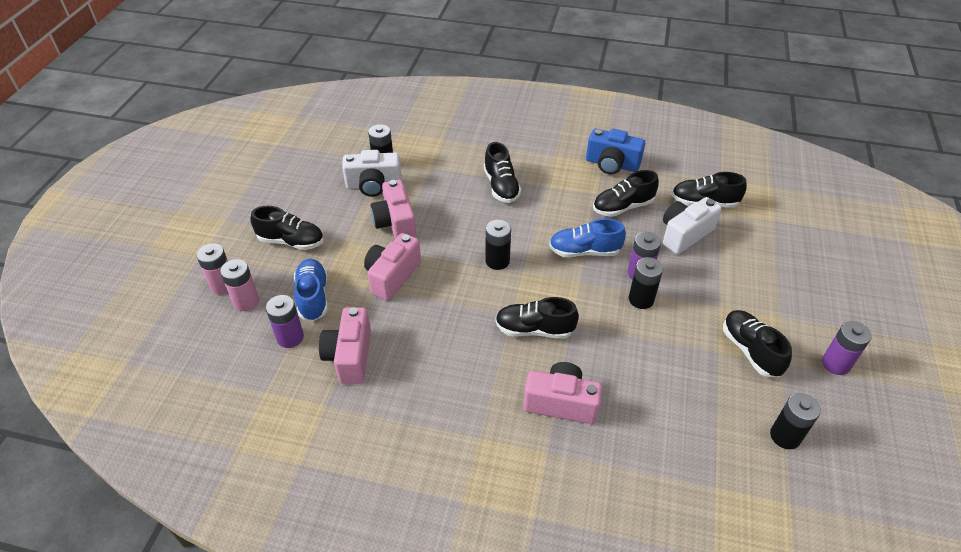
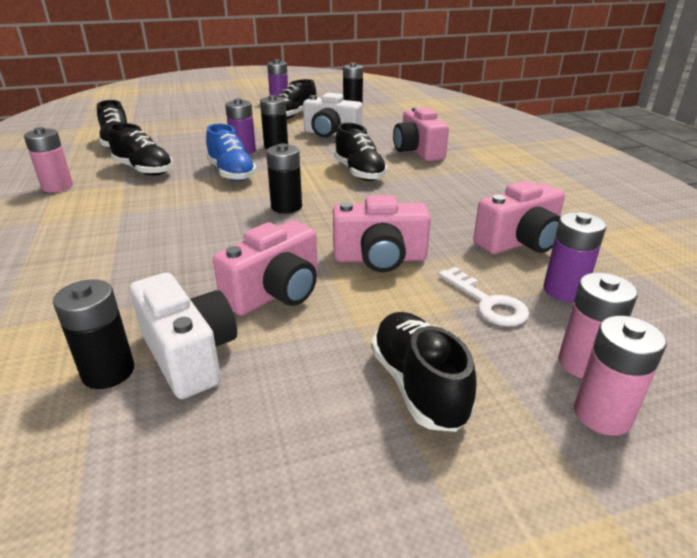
camera: 120 degrees left, 15 degrees down
(313, 297) = (487, 303): blue shoe -> white key
(501, 186) = (135, 238): black shoe -> none
(612, 164) = (57, 187): blue camera -> pink battery
(684, 234) = (173, 144): white camera -> white camera (331, 134)

